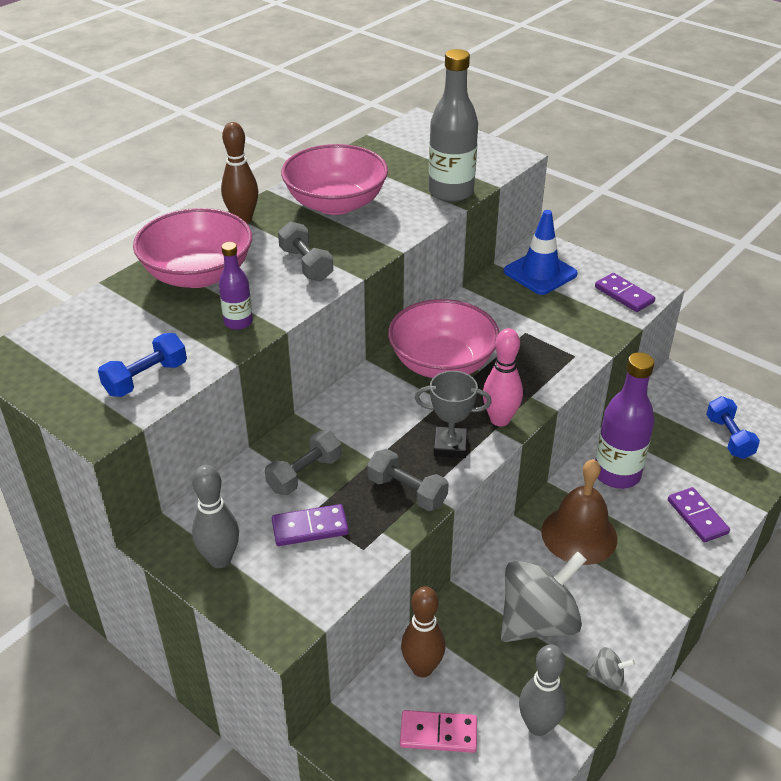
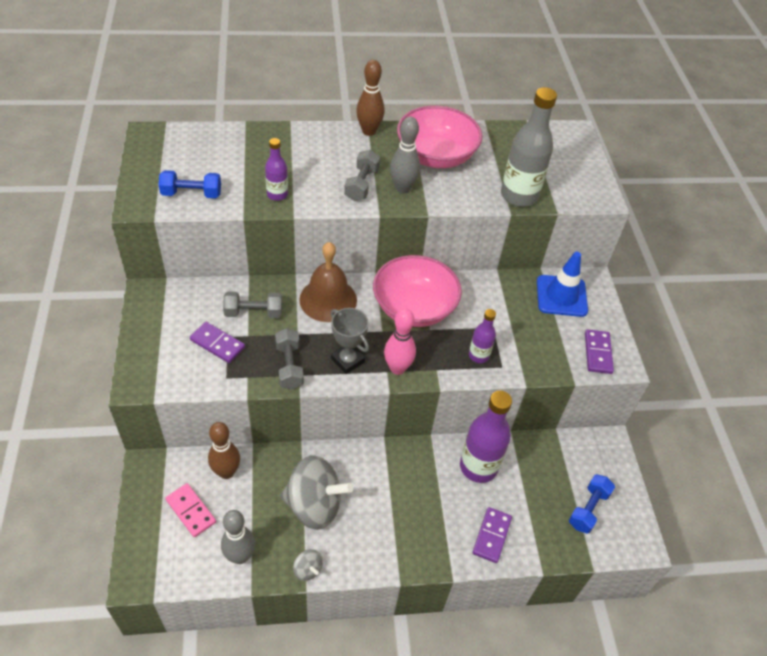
camera: 40 degrees right, 10 degrees up
(198, 274) = (298, 150): pink bowl -> none
(220, 559) = (158, 324): grey bowling pin -> grey bowling pin (402, 188)
(546, 361) = (478, 355): none -> purple bottle
(579, 535) = (404, 480): brown bell -> brown bell (328, 299)

